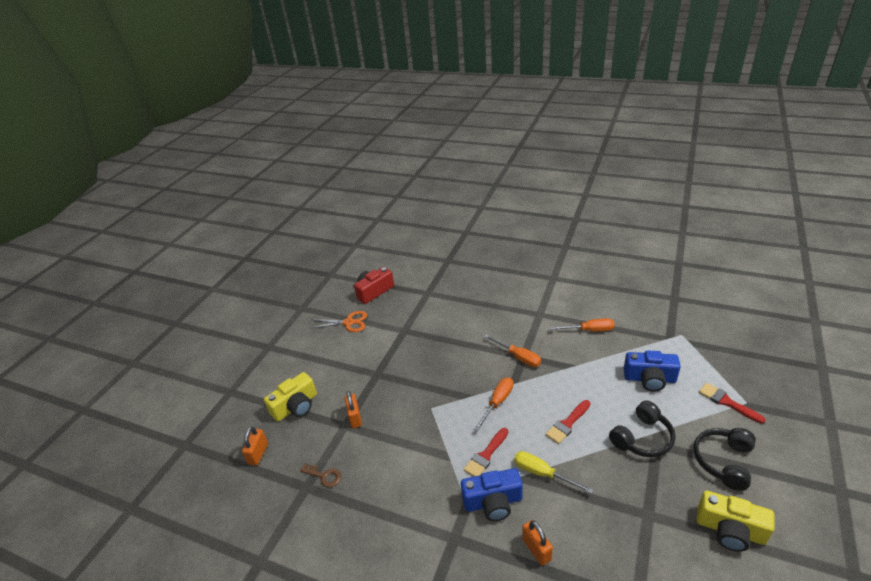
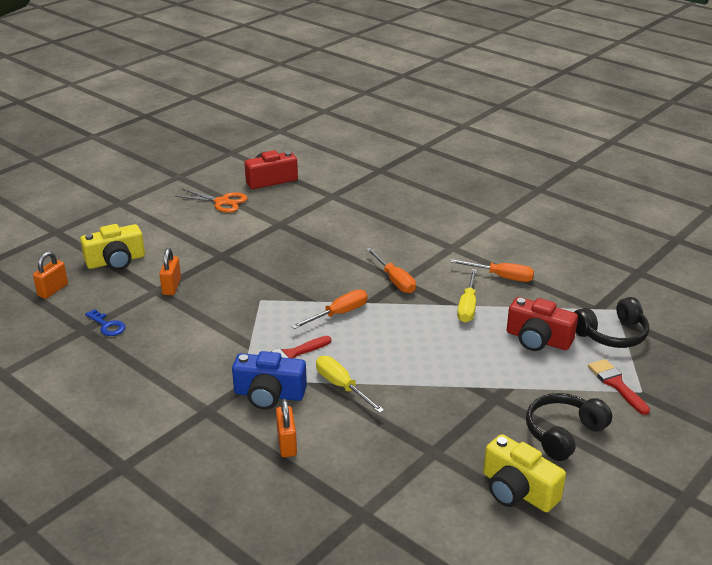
camera: 15 degrees right, 5 degrees down
(324, 476) = (107, 326): brown key -> blue key
(567, 424) = (404, 353): red brush -> none
(584, 365) = (467, 307): none -> yellow screwdriver
(642, 438) = (483, 388): black headphones -> black headphones (612, 334)
(649, 379) = (538, 339): blue camera -> red camera

